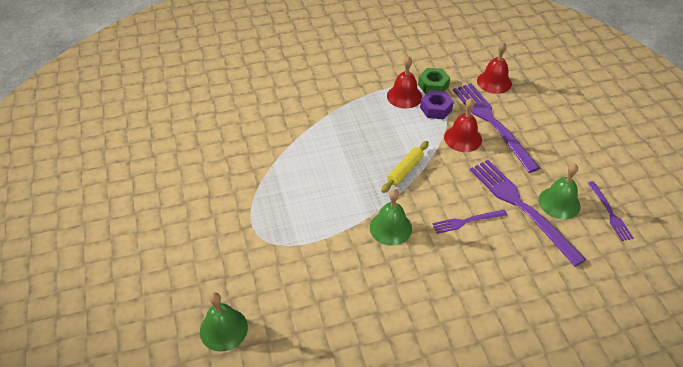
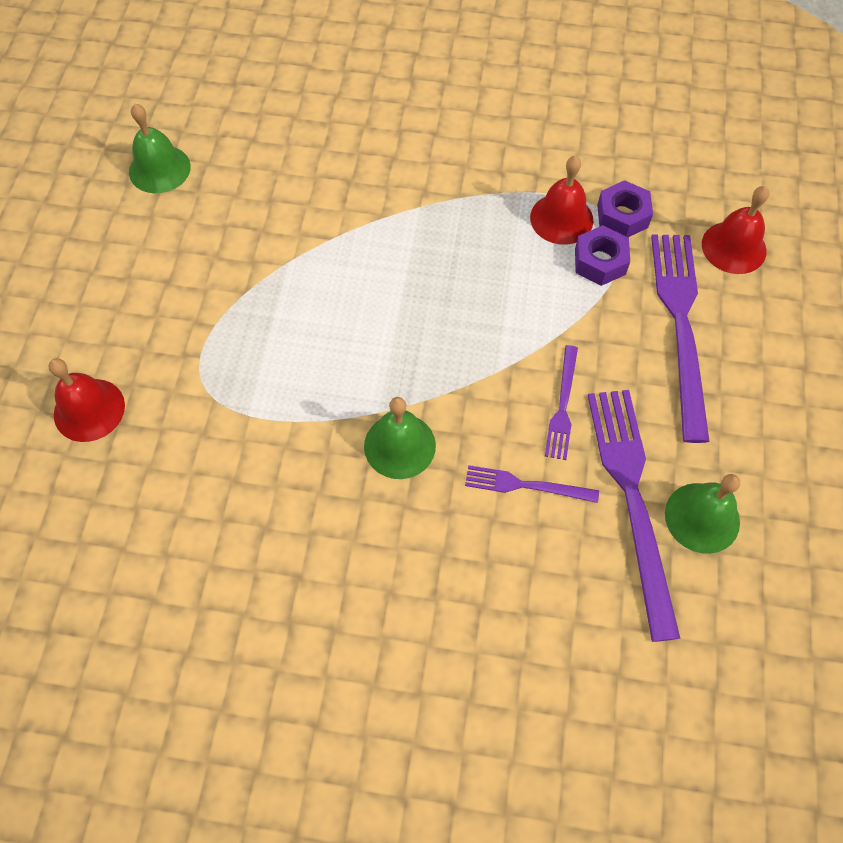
camera: 25 degrees right, 15 degrees up
(223, 329) = (74, 503): green bell -> green bell (159, 169)
(405, 170) = (481, 354): yellow rolling pin -> none
(433, 85) = (622, 216): green nut -> purple nut
(463, 138) = (612, 334): red bell -> red bell (89, 410)
(609, 212) = (779, 572): purple fork -> purple fork (562, 405)

